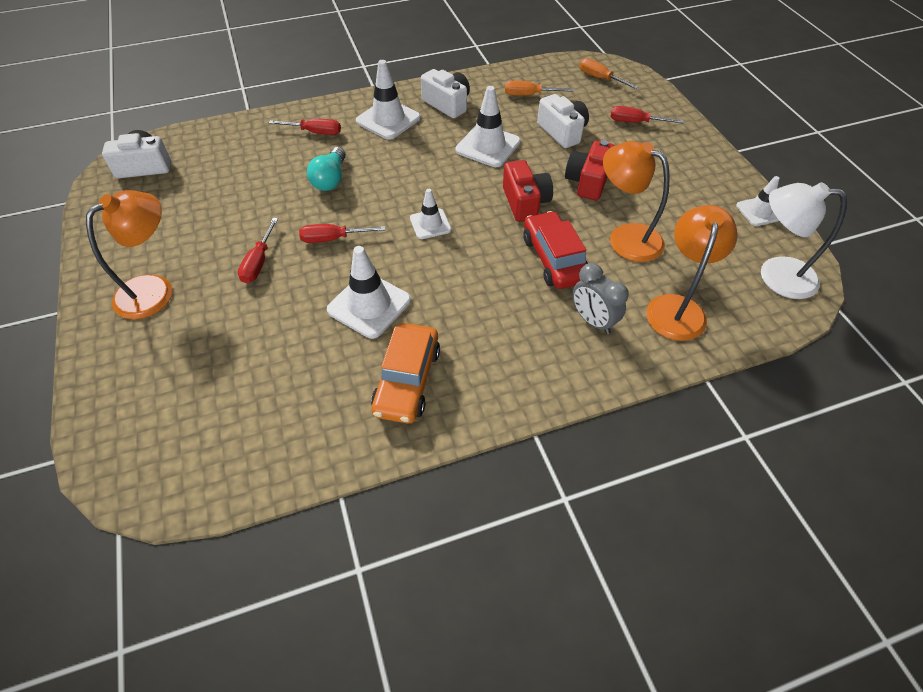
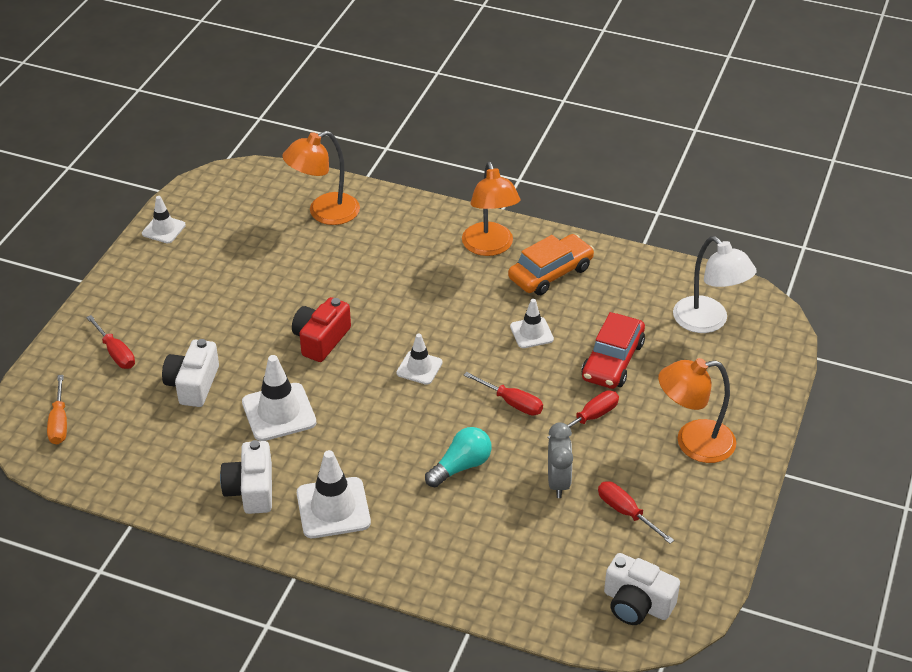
camera: 140 degrees left, 10 degrees down
(315, 132) = (424, 539): red screwdriver -> red screwdriver (626, 513)
(369, 305) = (531, 333): white traffic cone -> white traffic cone, size x0.61
(529, 95) = (157, 447): orange screwdriver -> none
(554, 259) = (360, 286): red car -> red car (612, 361)
(587, 181) = (246, 326): red camera -> none
(592, 321) = (390, 237): grey clock -> grey clock (558, 482)
(625, 237) = (287, 270): orange lamp -> orange lamp (490, 247)
(775, 276) = (231, 192): white lamp -> white lamp (708, 322)

